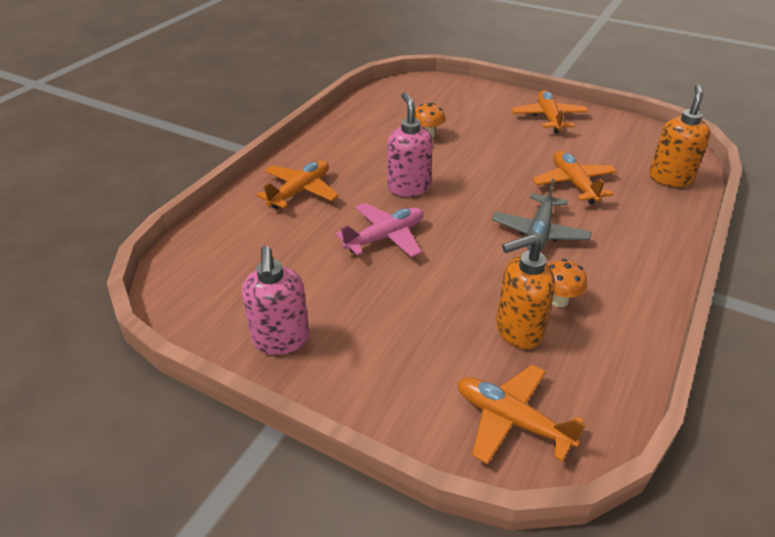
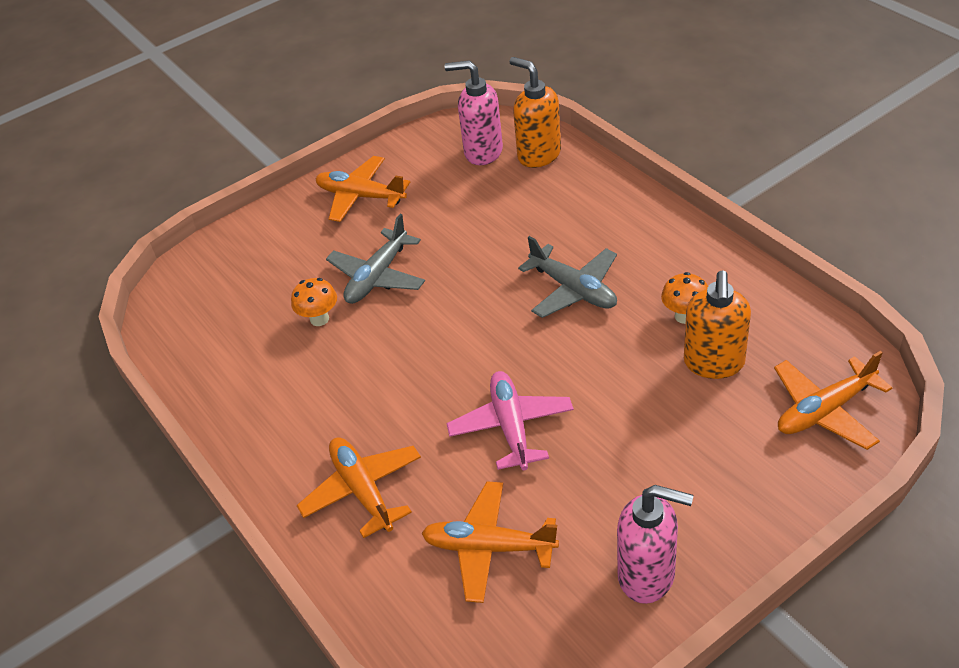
camera: 60 degrees left, 5 degrees up
(408, 187) = (424, 374): pink soap dispenser -> pink soap dispenser (482, 152)
(481, 145) = (377, 276): none -> grey plane
(573, 184) = (504, 229): orange plane -> orange plane (489, 547)

